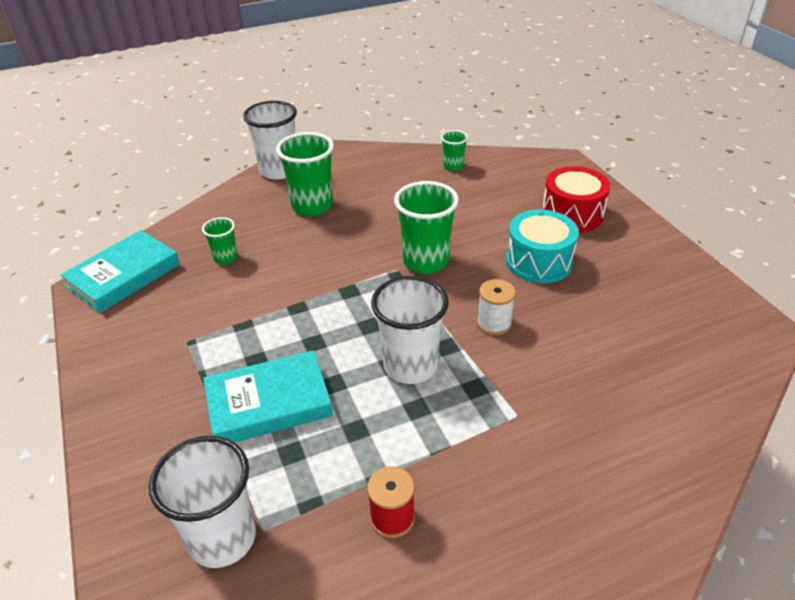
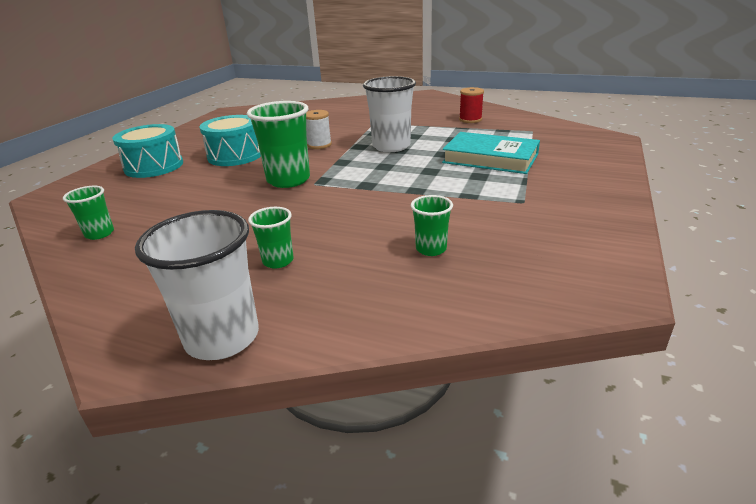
camera: 135 degrees left, 10 degrees down
(124, 276) = (561, 281): turquoise book -> none
(222, 538) = (554, 133): white cup -> none
(312, 206) = (278, 261): green cup -> green cup, size x0.53
(572, 214) = (154, 166): red drum -> turquoise drum

